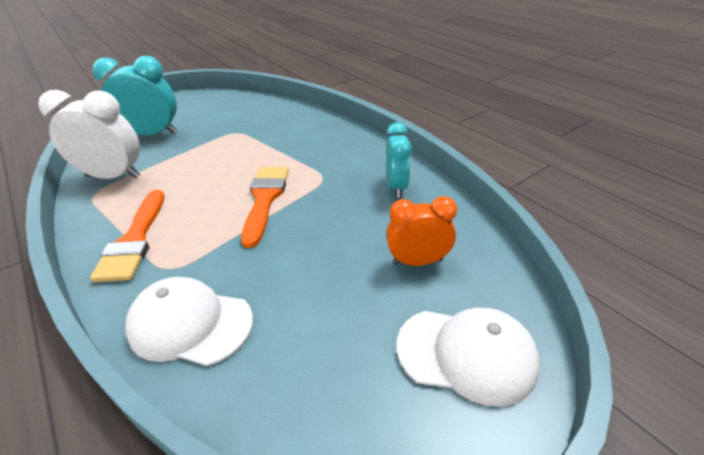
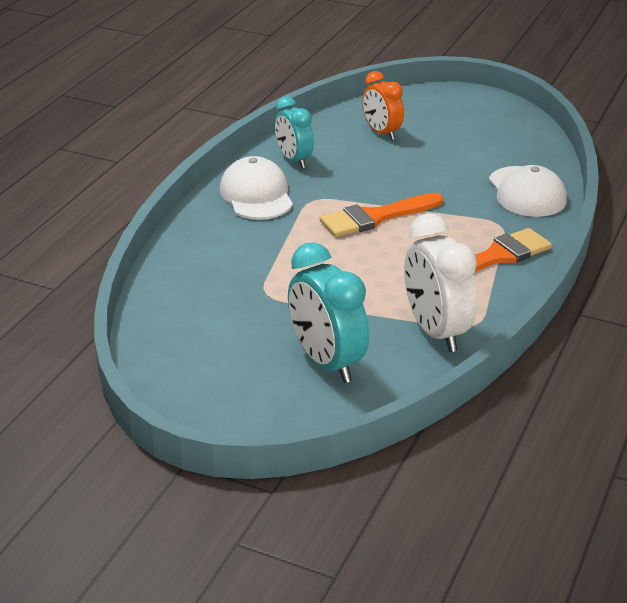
camera: 120 degrees left, 5 degrees down
(396, 187) = (294, 160): turquoise clock -> turquoise clock turned 90 degrees counterclockwise
(466, 354) = (440, 107): white cap -> white cap (256, 195)

